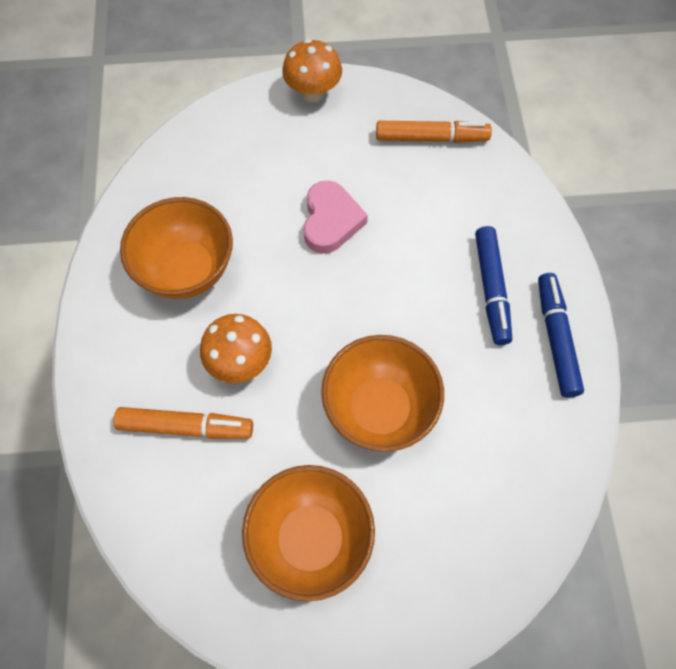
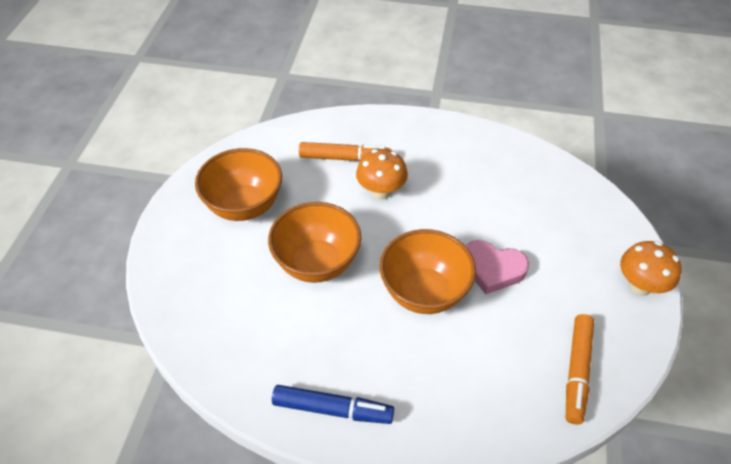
camera: 105 degrees right, 15 degrees down
(185, 427) = (344, 158): orange marker -> orange marker turned 105 degrees counterclockwise
(186, 270) = (464, 174): orange bowl -> orange bowl (424, 292)
(491, 289) = (396, 372): blue marker -> none

